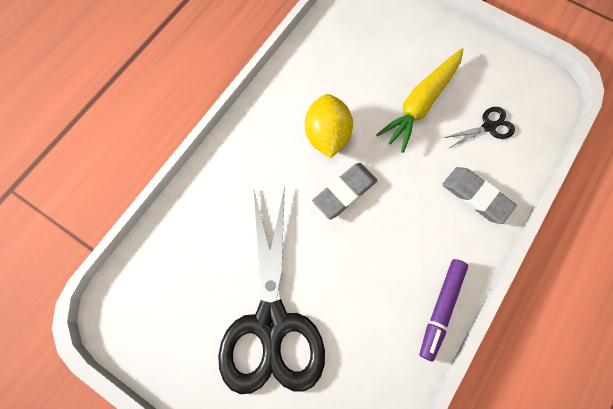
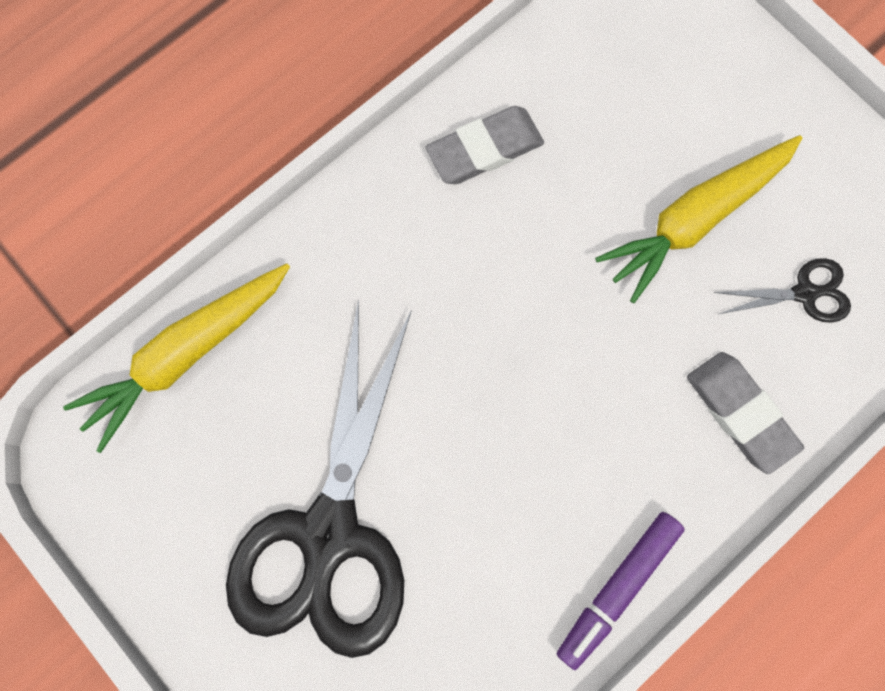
camera: 15 degrees right, 5 degrees up
(163, 244) = (186, 354): none -> yellow carrot
(327, 136) = (511, 237): yellow lemon -> none
(344, 192) = (512, 345): grey eraser -> grey eraser (484, 149)

